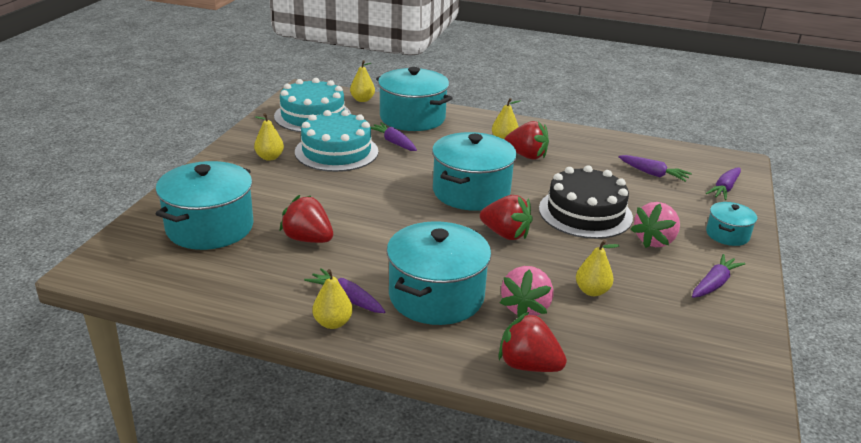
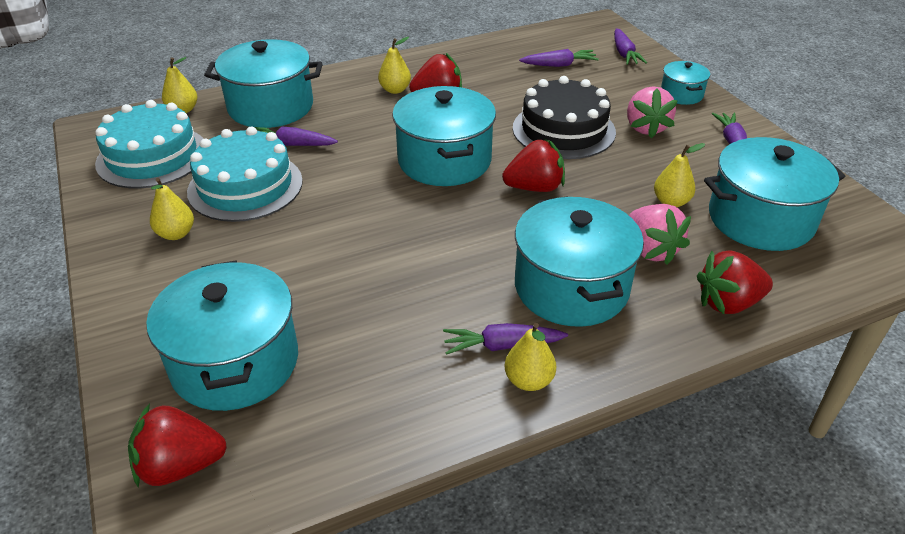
camera: 40 degrees left, 10 degrees up
(308, 239) = (367, 305): red strawberry -> red strawberry (180, 466)
(647, 338) = (760, 219): none -> turquoise pot

